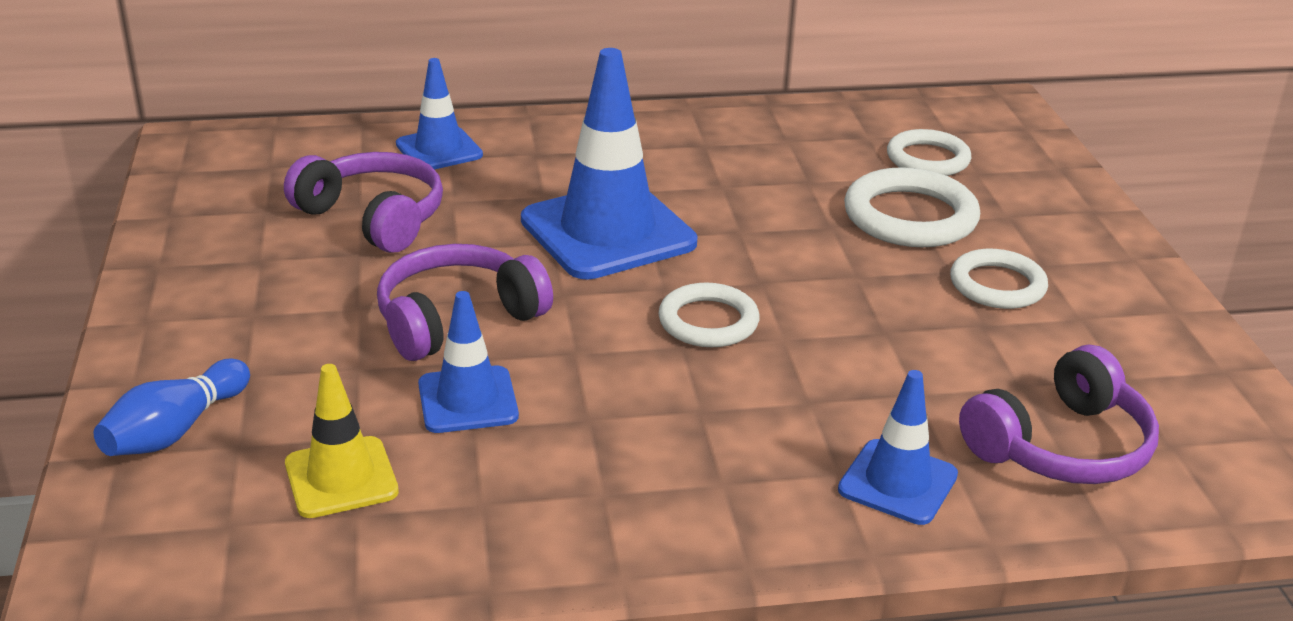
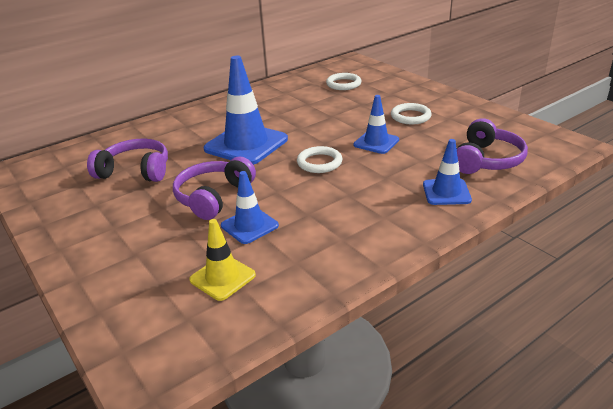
camera: 25 degrees left, 0 degrees up
(176, 430) = (120, 289): blue bowling pin -> none
(439, 150) = (141, 137): blue traffic cone -> blue traffic cone (376, 142)
(910, 217) = (357, 104): white ring -> none

